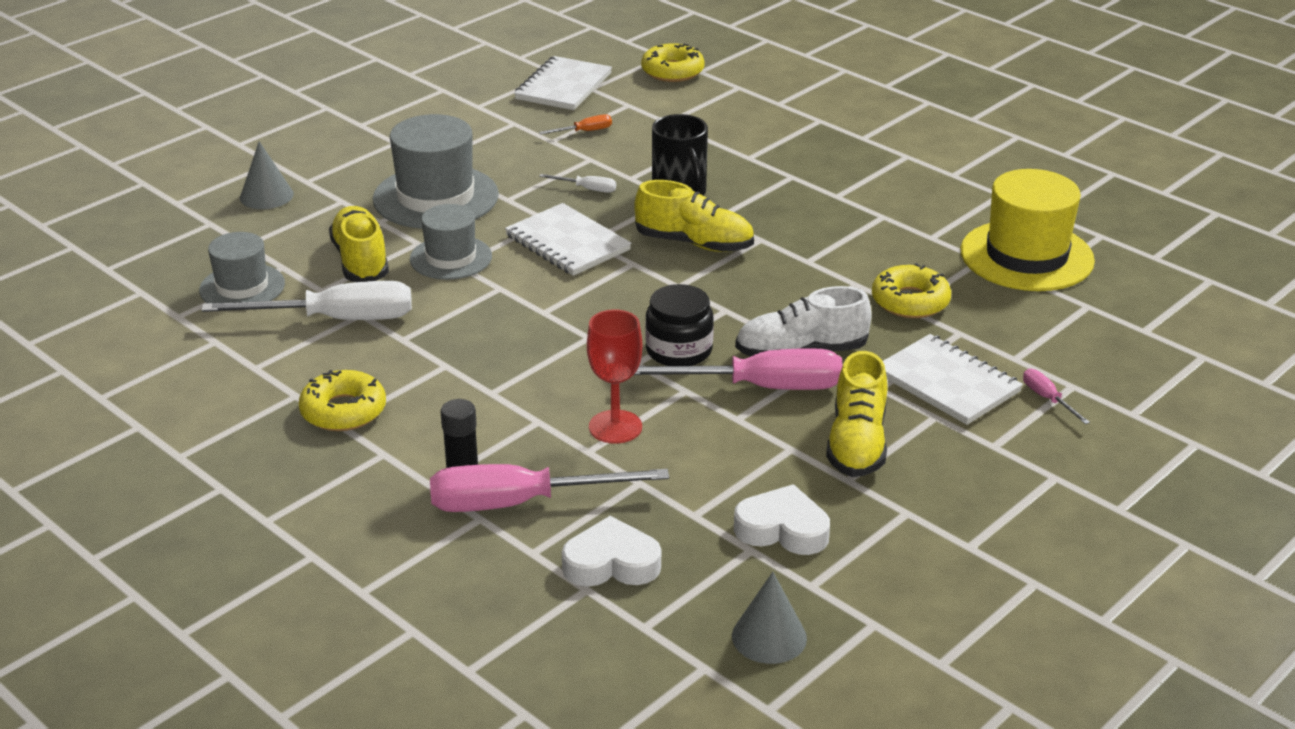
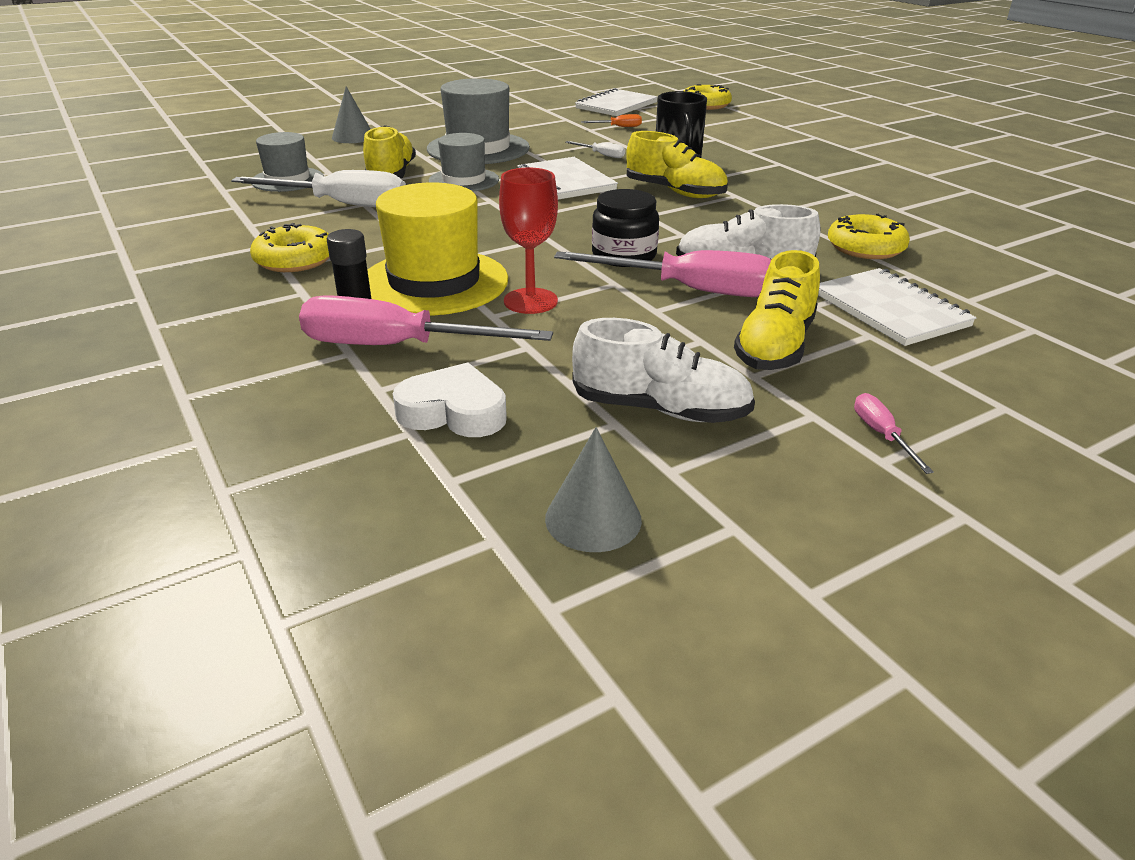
camera: 15 degrees right, 0 degrees up
(782, 529) = (660, 409): white heart -> white shoe
(1026, 256) = (992, 230): yellow hat -> yellow hat (434, 282)
(1047, 399) = (1003, 336): pink screwdriver -> pink screwdriver (881, 435)

